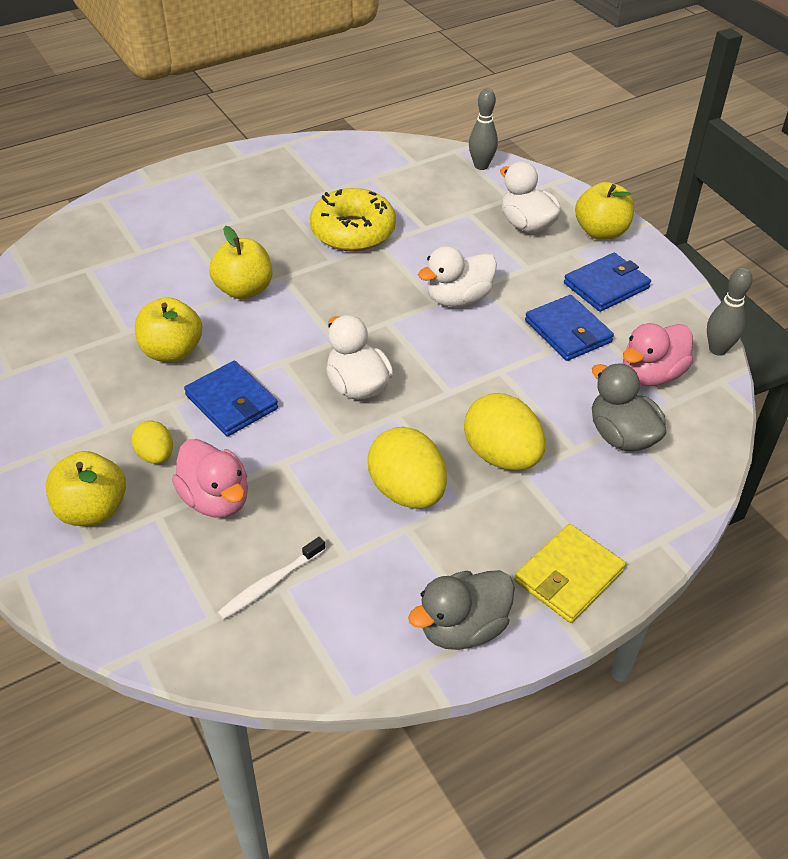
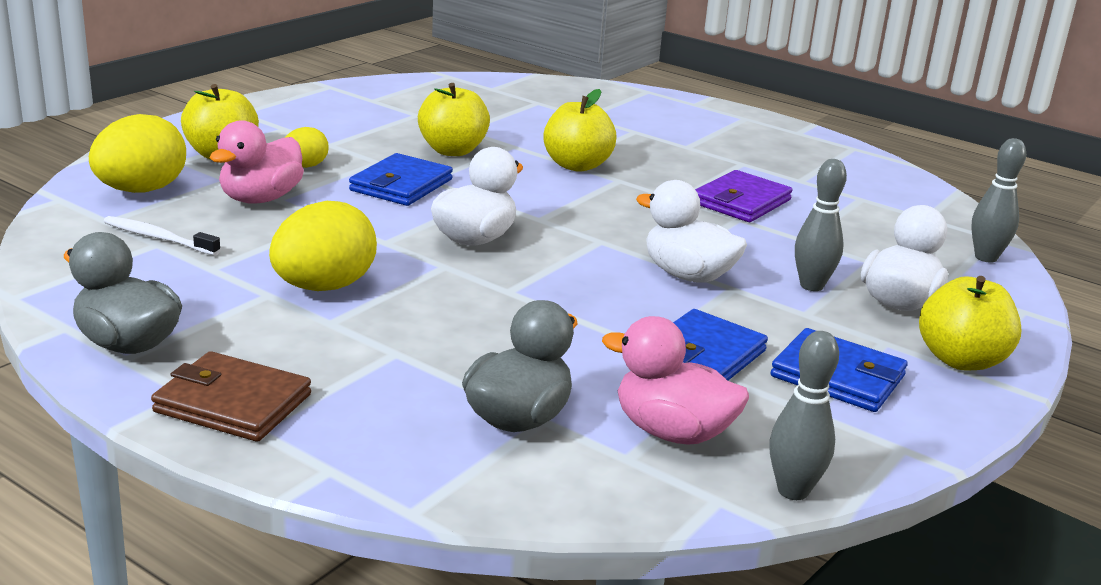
camera: 65 degrees right, 20 degrees down
(353, 231) = (741, 201): yellow donut -> purple wallet
(492, 251) = (811, 286): none -> grey bowling pin
(501, 456) = (419, 336): yellow egg -> yellow egg (141, 190)
(568, 576) = (233, 403): yellow wallet -> brown wallet

